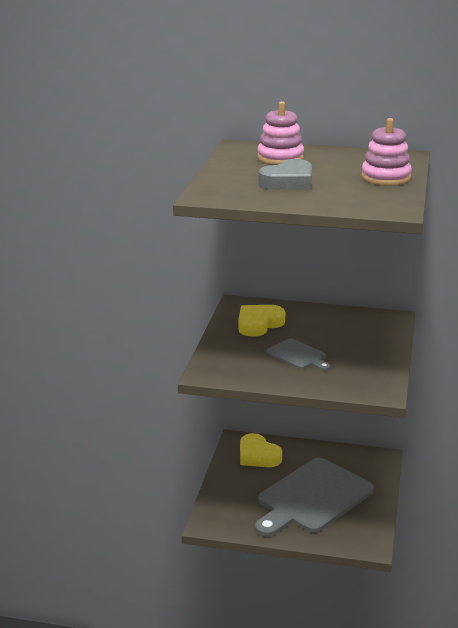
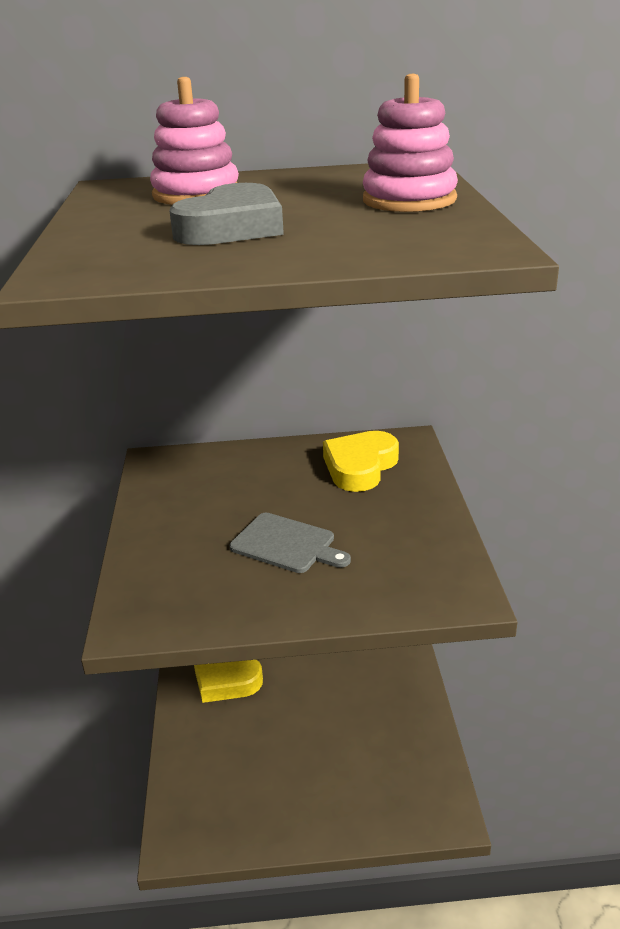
camera: 15 degrees left, 5 degrees up
(259, 324) = (201, 494): yellow heart -> yellow heart (360, 467)
(312, 498) = (327, 740): grey cutting board -> none

